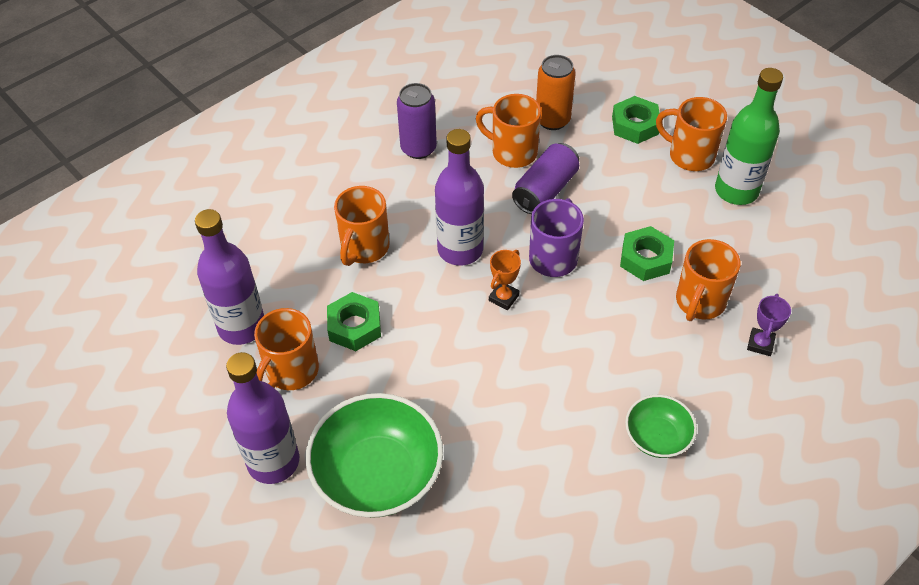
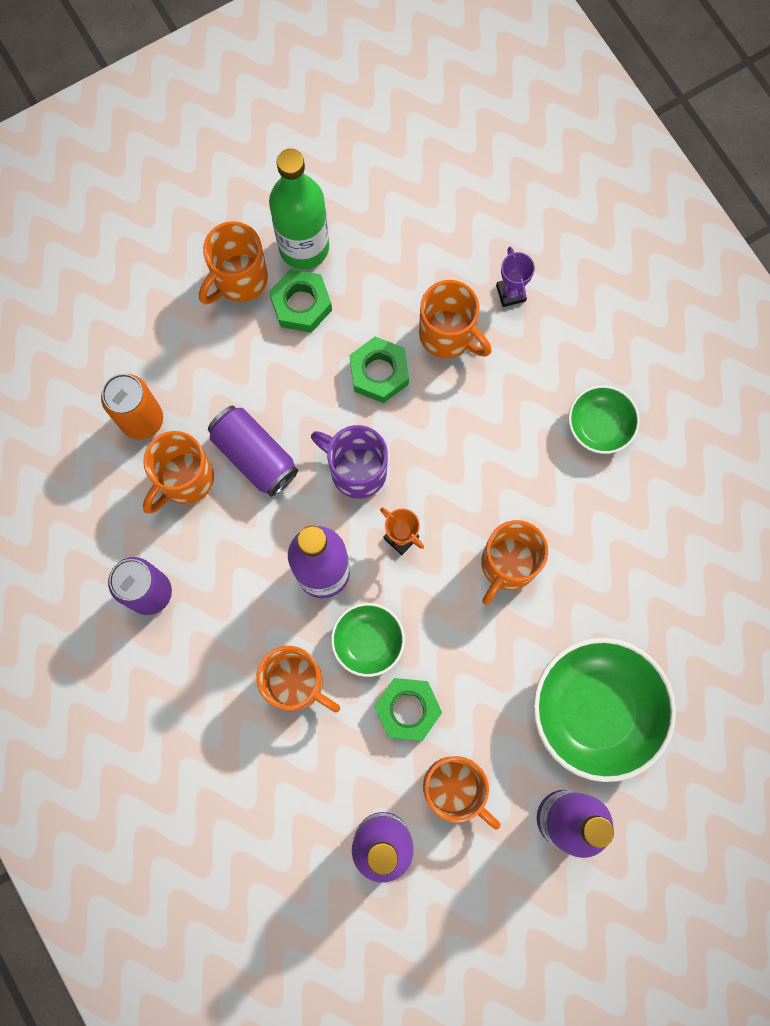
camera: 80 degrees left, 25 degrees up
(408, 289) = (368, 641): none -> green bowl
(499, 381) = (507, 565): none -> orange mug
(635, 125) = (175, 326): green nut -> green nut (301, 304)
(760, 344) = (510, 293): purple trophy -> purple trophy turned 45 degrees clockwise

